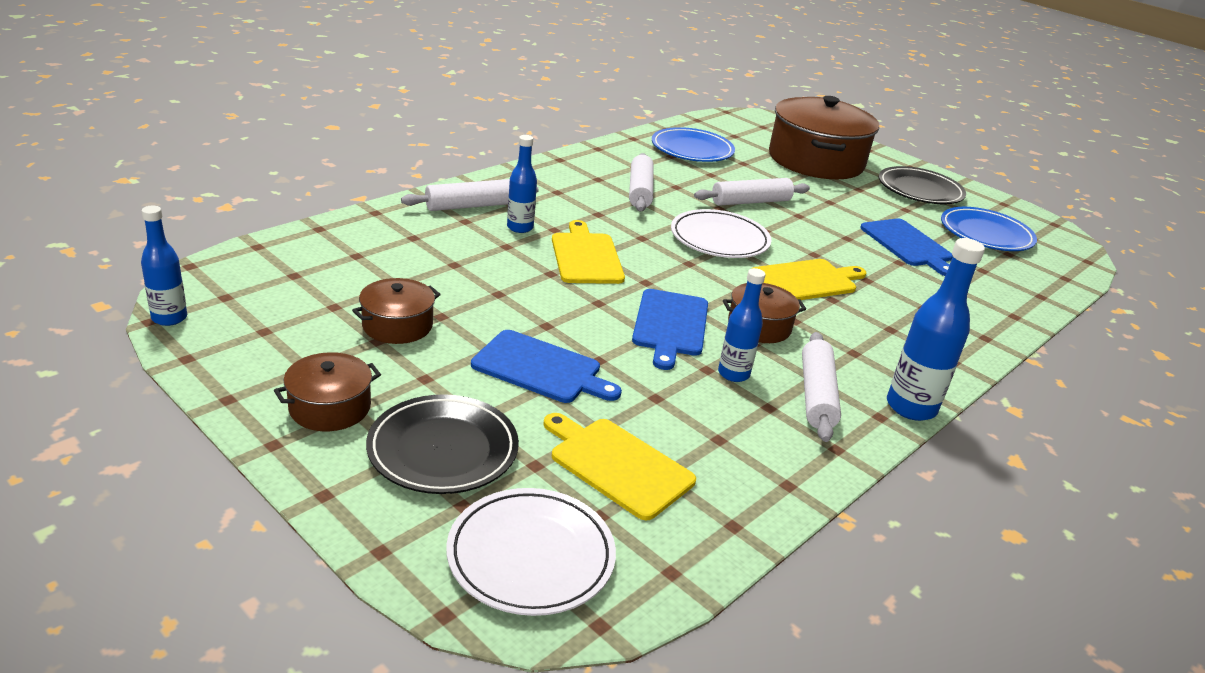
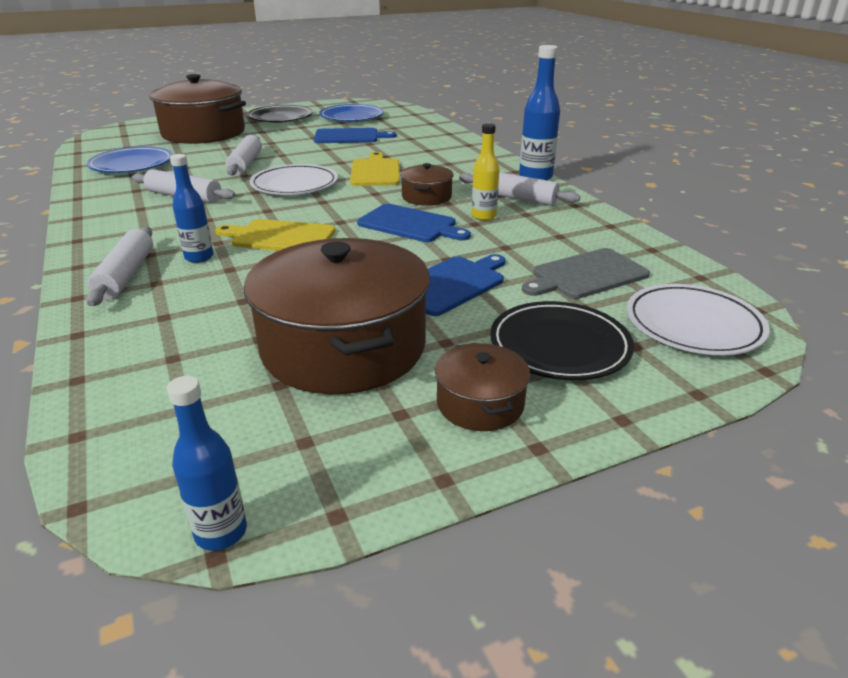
camera: 65 degrees left, 0 degrees up
(397, 325) = (343, 347): brown pot -> brown pot, size x2.12
(617, 465) = (586, 275): yellow cutting board -> grey cutting board
(733, 374) = (483, 216): blue bottle -> yellow bottle

